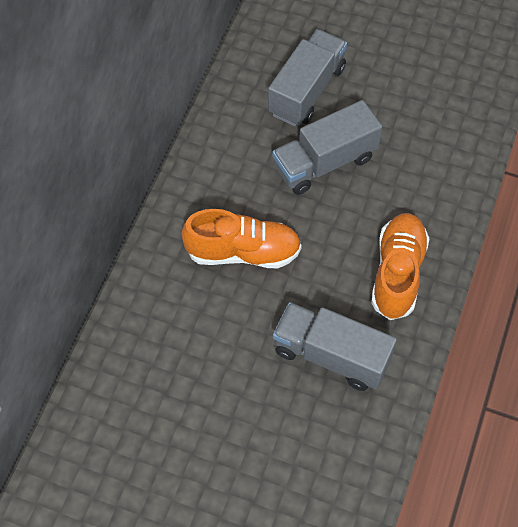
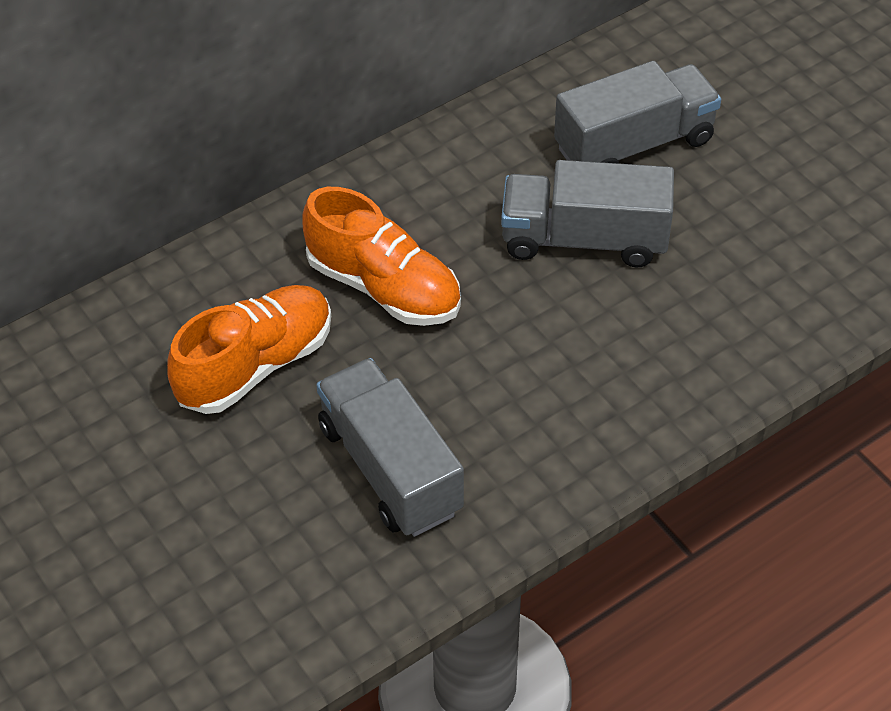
camera: 35 degrees right, 10 degrees down
(397, 273) = (567, 421): orange shoe -> orange shoe (256, 365)

